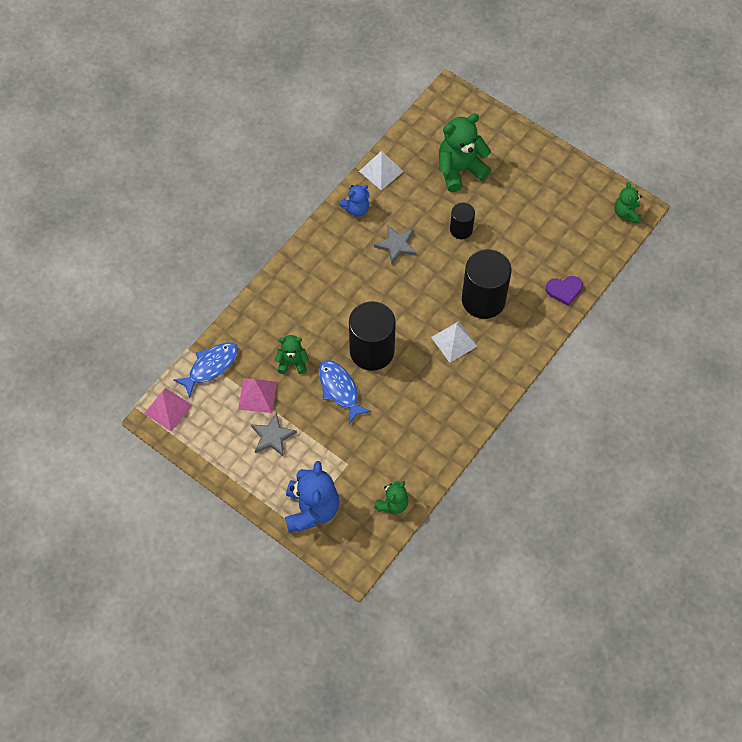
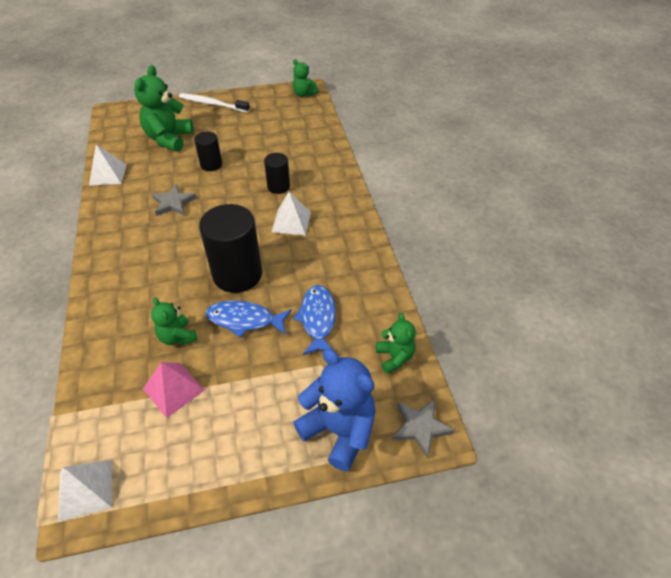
camera: 50 degrees left, 15 degrees down
(168, 409) = (85, 489): pink pyramid -> white pyramid
(211, 367) = (96, 409): blue fish -> blue fish (317, 319)
(272, 436) = (228, 408): grey star -> grey star (420, 427)
(292, 362) = (177, 337): green teddy bear -> green teddy bear turned 75 degrees counterclockwise
(356, 209) = (113, 205): blue teddy bear -> none
(483, 300) = (278, 186): black cylinder -> black cylinder, size x0.54
(536, 156) = (213, 104): none -> white toothbrush
(564, 290) = (322, 147): purple heart -> none

